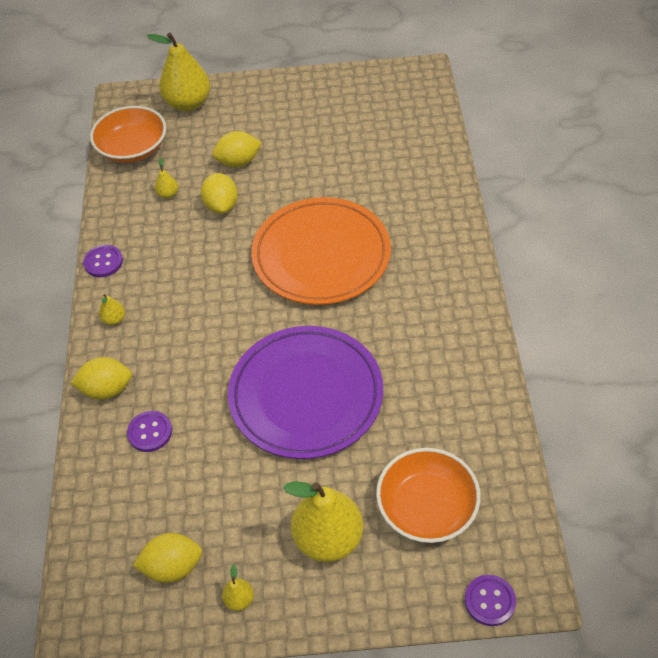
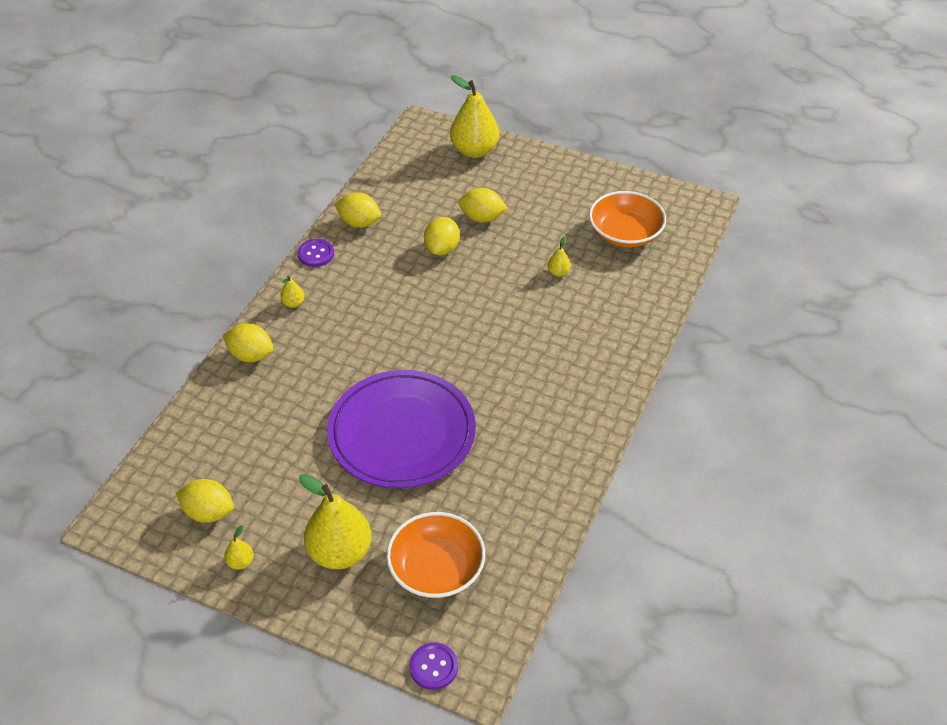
camera: 25 degrees right, 5 degrees down
(125, 214) = (359, 223): none -> yellow lemon
(133, 148) = (402, 170): orange bowl -> orange bowl (625, 233)
(150, 432) = (261, 403): purple button -> none
(168, 194) = (405, 221): yellow pear -> yellow pear (558, 272)
(321, 255) = (496, 326): orange plate -> none

